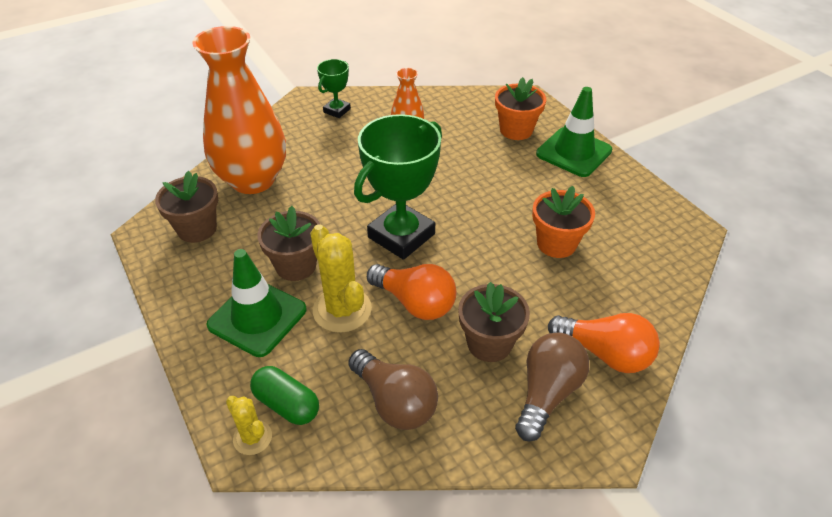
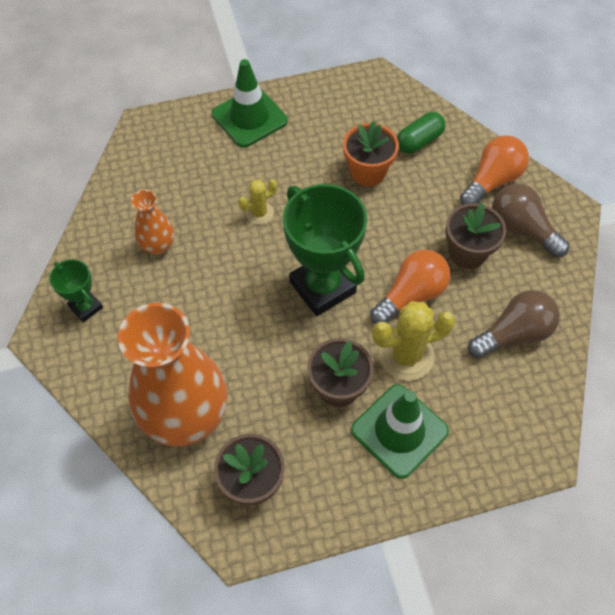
camera: 75 degrees left, 15 degrees up
(252, 437) = (532, 447): yellow cactus -> yellow cactus (259, 213)
(287, 404) = (503, 416): green capsule -> green capsule (419, 141)
(516, 130) = (196, 150): orange flower pot -> none

